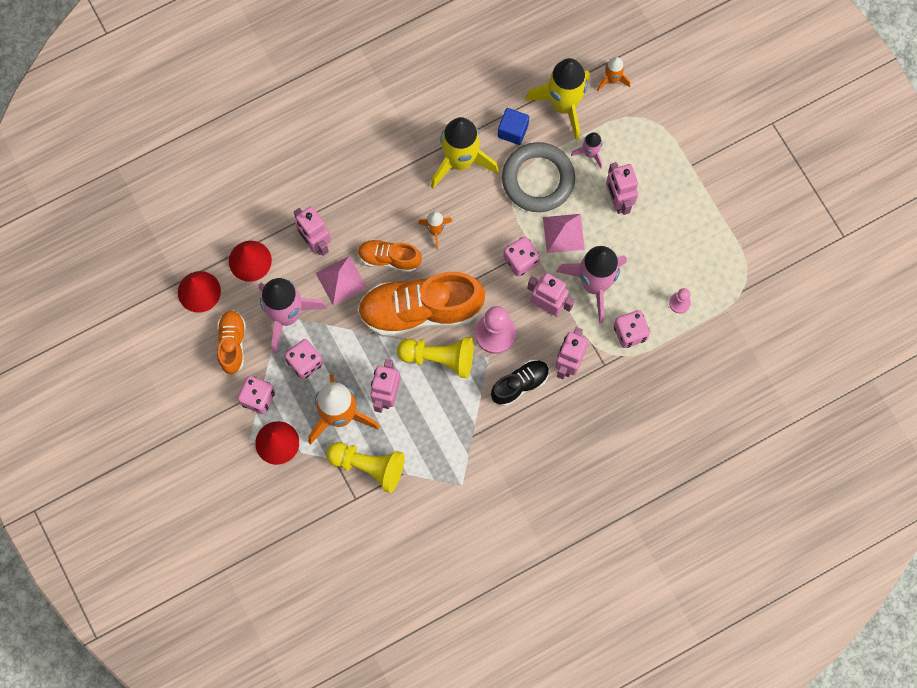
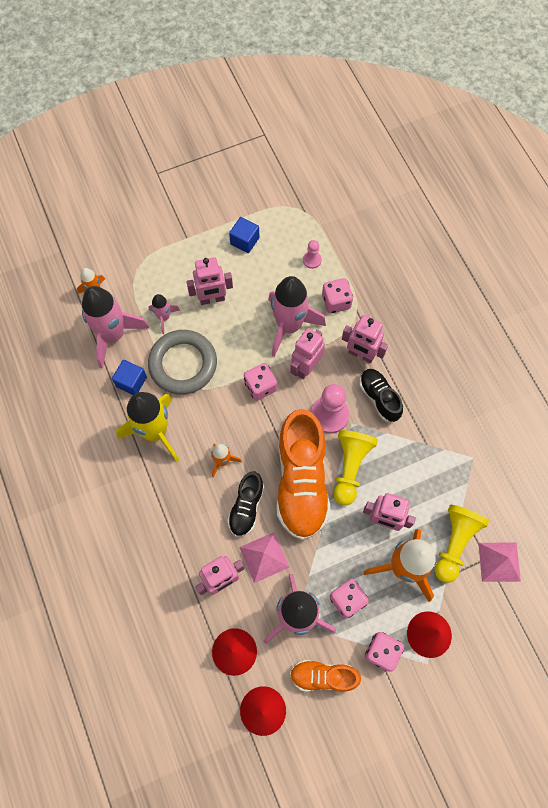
camera: 85 degrees left, 5 degrees down
(389, 258) = (246, 507): orange shoe -> black shoe
(563, 105) = (113, 335): yellow rocket -> pink rocket
(563, 233) = (238, 347): pink pyramid -> pink pyramid (499, 562)
(695, 228) = (244, 241): none -> blue cube

